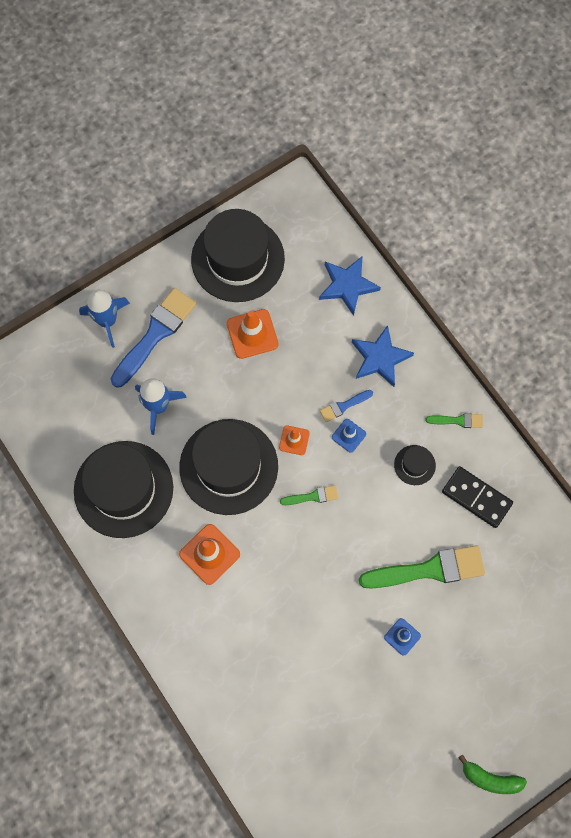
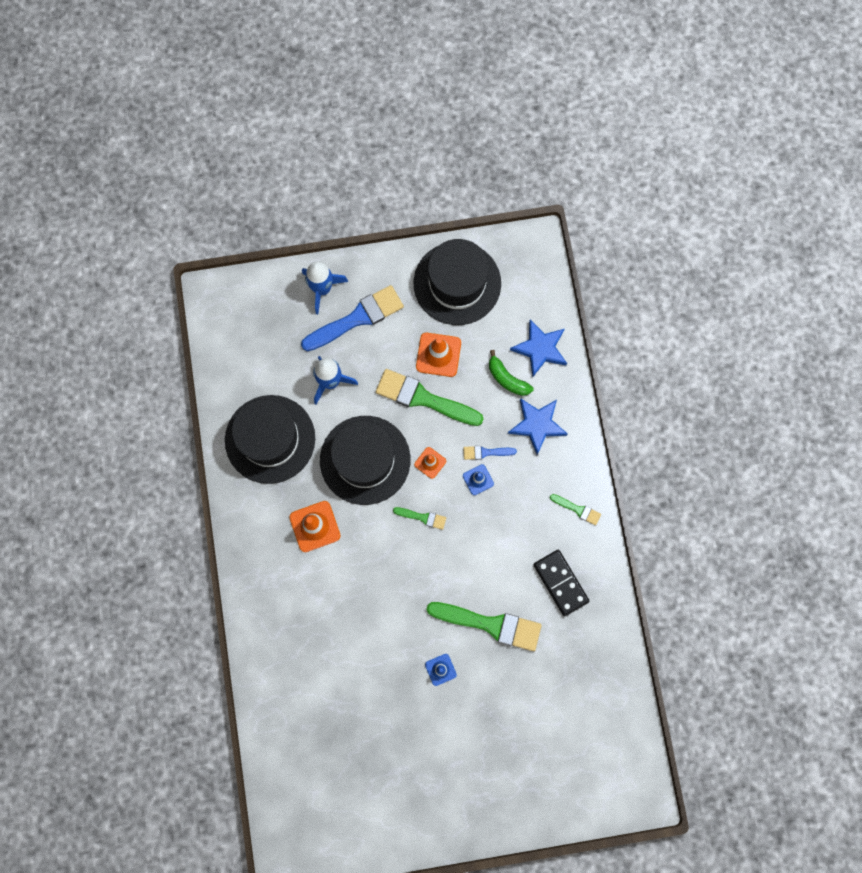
camera: 25 degrees right, 5 degrees up
(258, 382) = (423, 398): none -> green brush
(414, 465) = (521, 530): black hat -> none
(490, 779) = (456, 820): green banana -> green banana (507, 378)

